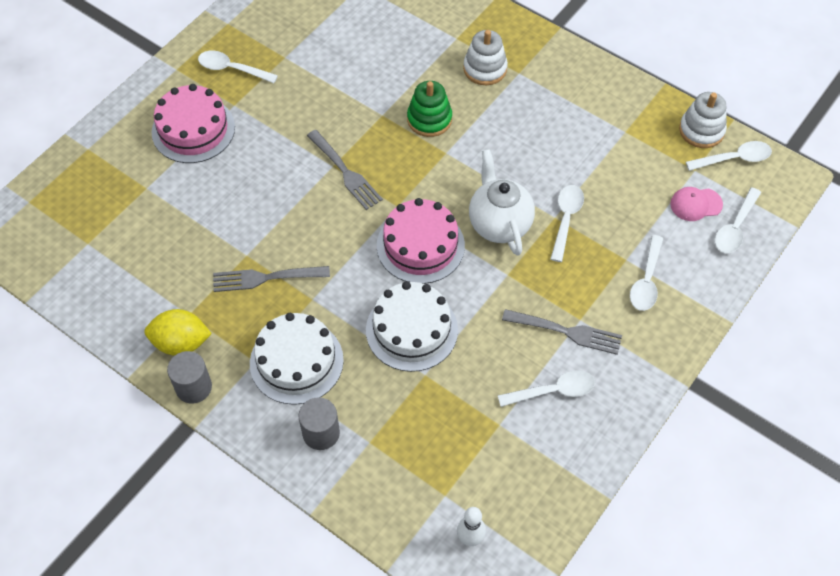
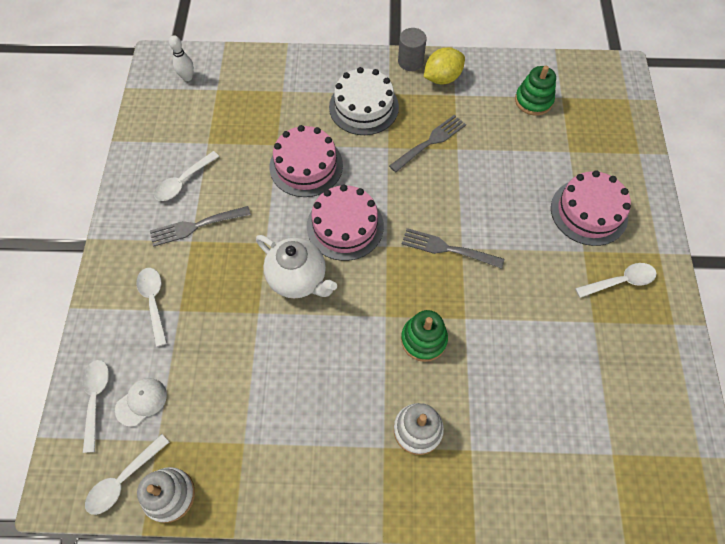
camera: 145 degrees right, 5 degrees up
(119, 257) = (533, 101): none -> green stacking toy
(321, 433) = (315, 80): grey cylinder -> none
(411, 330) = (306, 166): white cake -> pink cake
(566, 219) = (247, 316): white spoon -> none
(695, 204) = (141, 402): pink cap -> white cap

